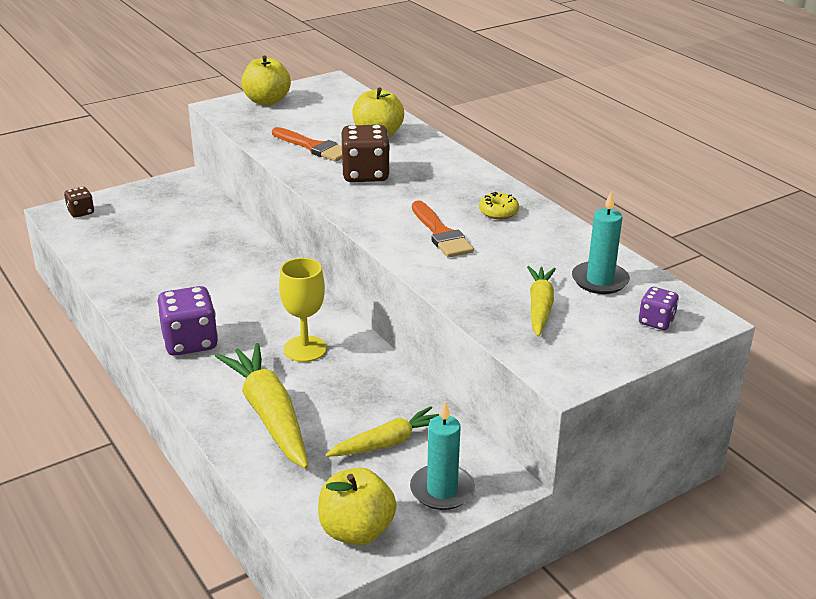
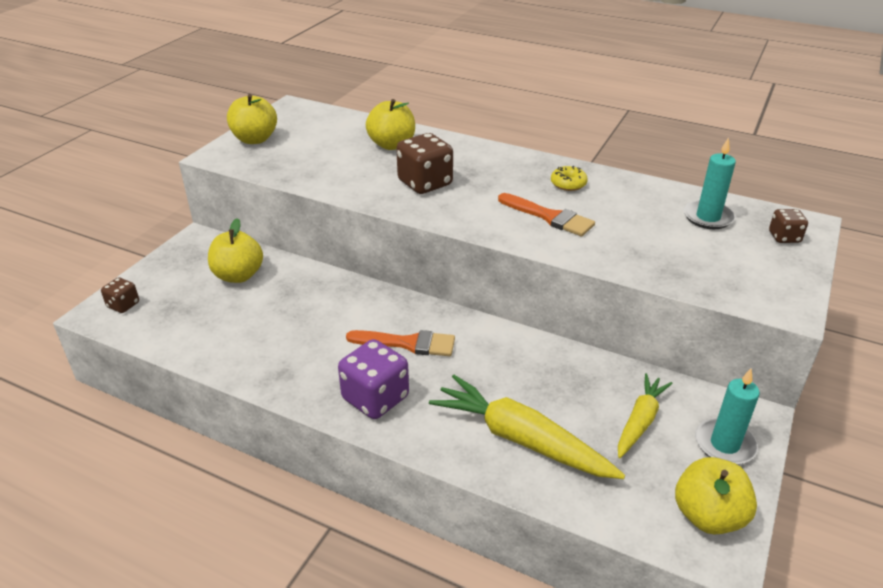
camera: 30 degrees left, 5 degrees up
(185, 218) = (238, 275): none -> yellow apple
(305, 349) = (482, 363): yellow goblet -> none
(313, 147) = (350, 171): orange brush -> orange brush (408, 343)
(540, 307) = (698, 255): yellow carrot -> none
(656, 321) = (784, 237): purple dice -> brown dice

